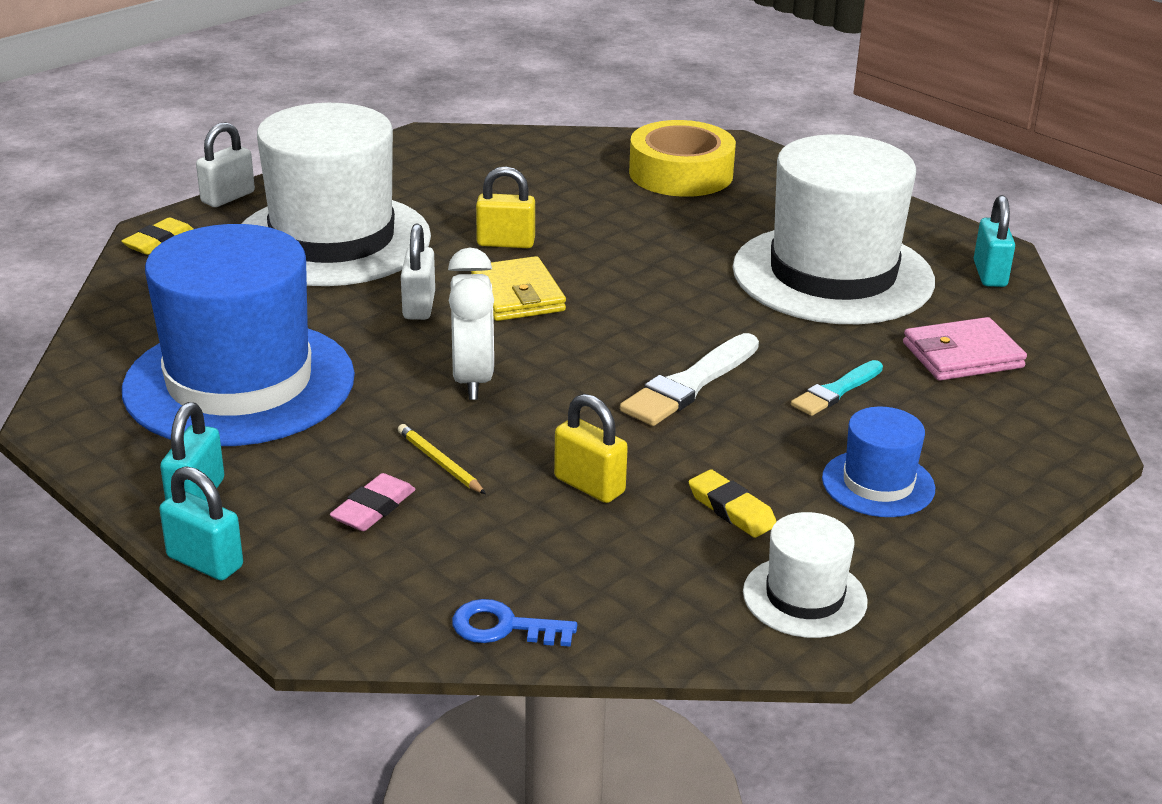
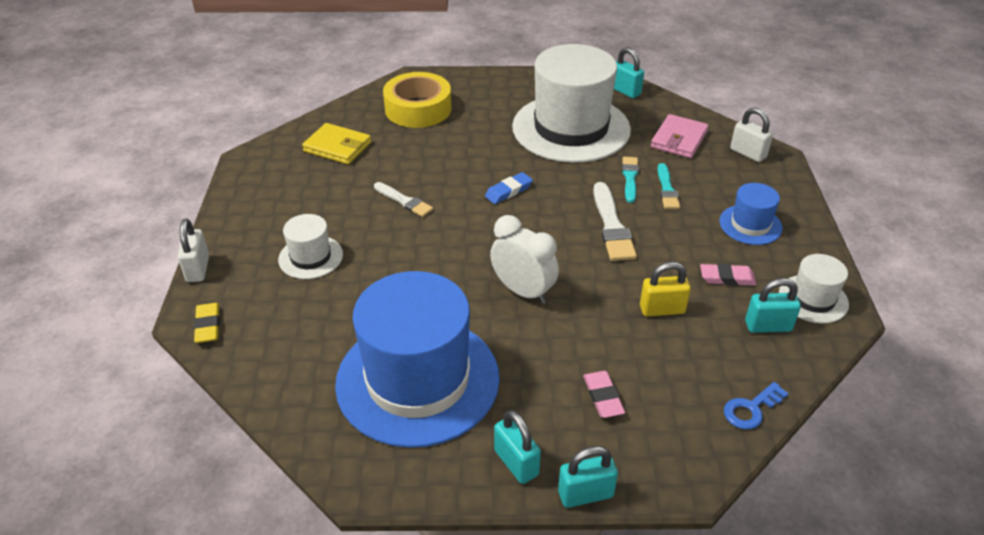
camera: 45 degrees left, 10 degrees up
(332, 240) = (310, 257): white hat -> white hat, size x0.45
(419, 306) = (426, 267): white padlock -> white padlock (748, 153)
(439, 462) = (587, 348): yellow pencil -> none
(505, 243) = (404, 201): yellow padlock -> white brush
(517, 295) = (461, 228): yellow wallet -> yellow wallet (337, 147)
(634, 292) = (508, 191): none -> blue eraser
(686, 580) = (768, 326): none -> turquoise padlock
(731, 509) = (727, 278): yellow eraser -> pink eraser
(809, 356) = (630, 178): none -> turquoise brush

